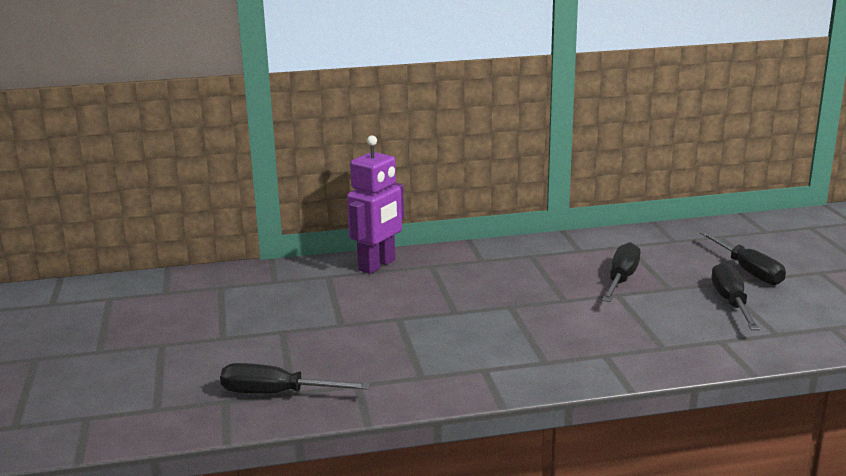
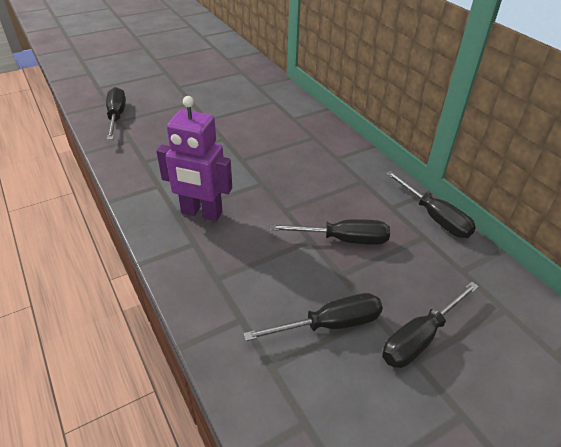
camera: 70 degrees right, 20 degrees up
(377, 265) = (300, 116): purple robot -> purple robot (201, 213)
(601, 236) = (434, 217): none -> black screwdriver

